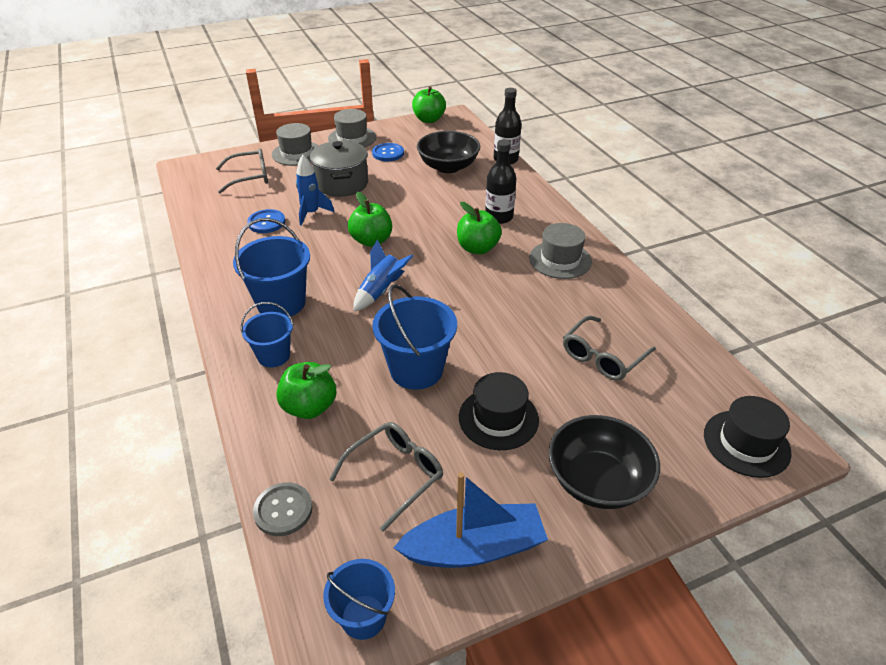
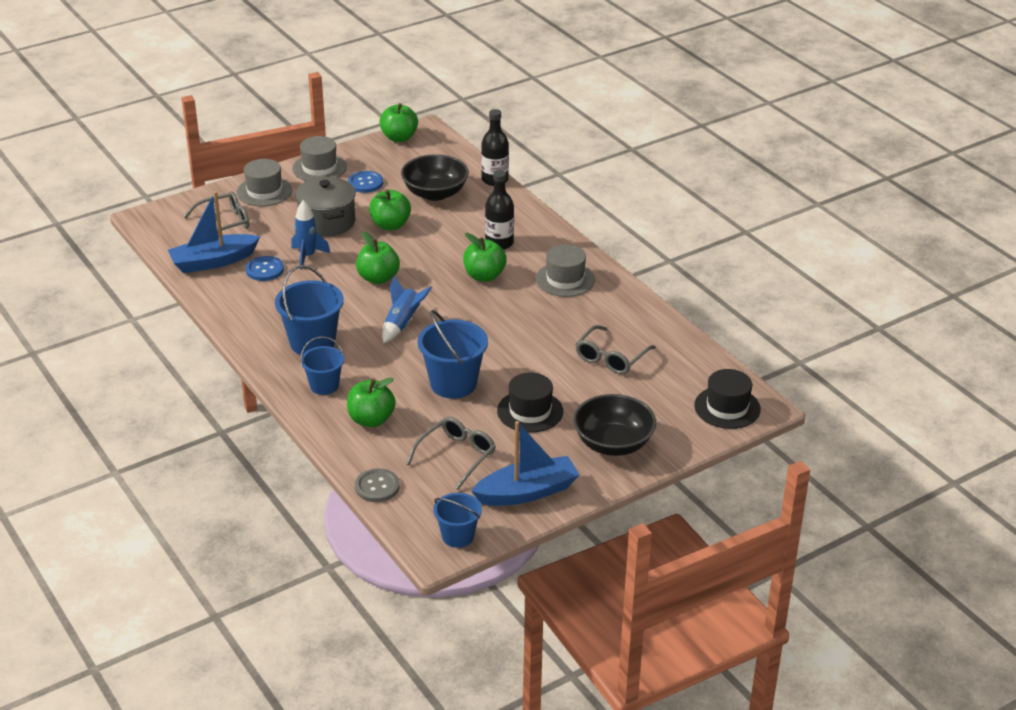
camera: 10 degrees left, 5 degrees down
(223, 210) = (213, 261): none -> blue boat
(399, 191) = (390, 225): none -> green apple

